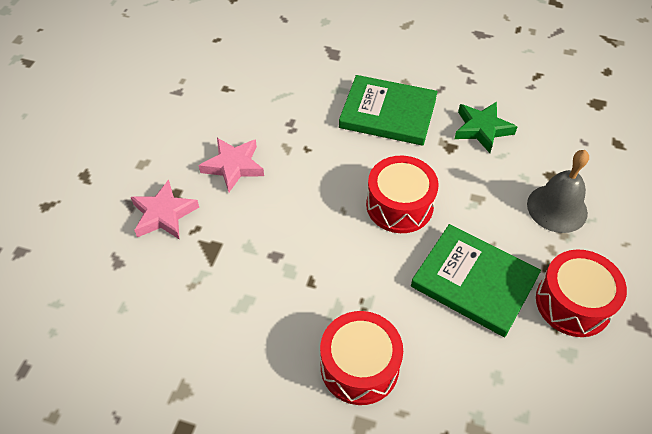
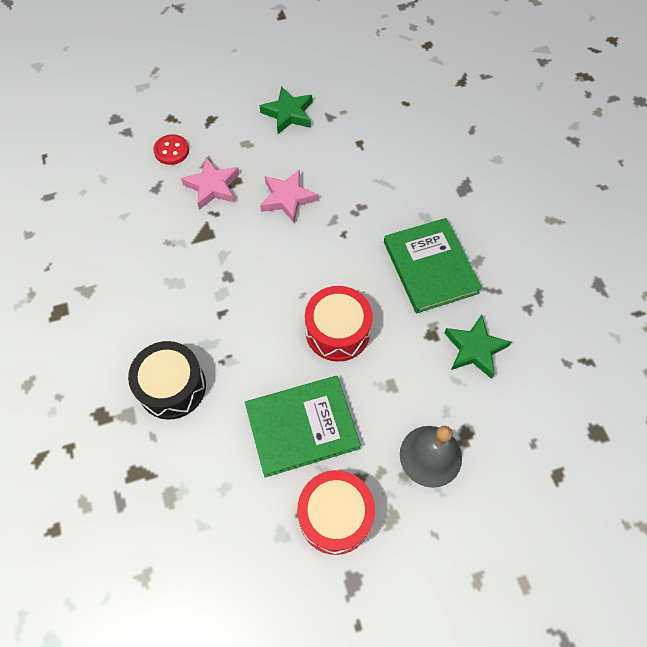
camera: 55 degrees right, 10 degrees up
(86, 225) = (171, 151): none -> red button
(143, 116) = (288, 113): none -> green star
(359, 366) = (172, 387): red drum -> black drum
(474, 281) = (302, 427): green book -> green book turned 75 degrees clockwise

